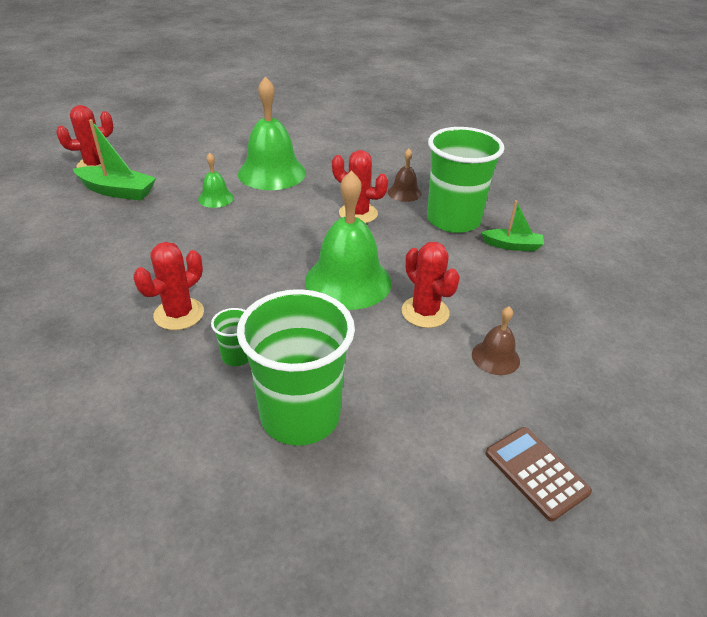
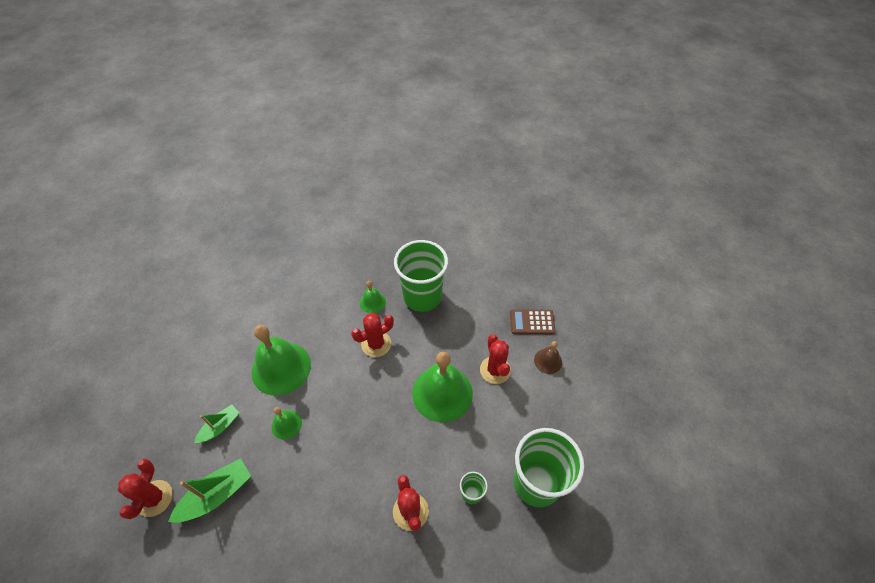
camera: 55 degrees left, 15 degrees up
(404, 192) = (372, 302): brown bell -> green bell
(425, 312) = (495, 370): red cactus -> red cactus turned 75 degrees clockwise
(512, 245) = (467, 285): green boat -> green boat (220, 427)
(536, 472) = (624, 397): brown calculator -> brown calculator (532, 322)

